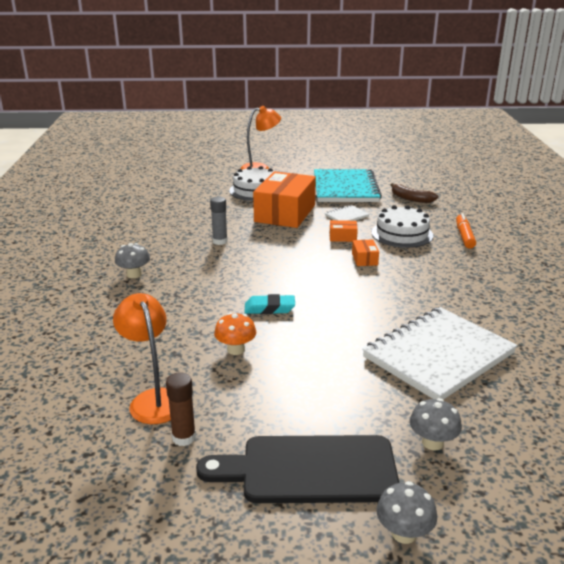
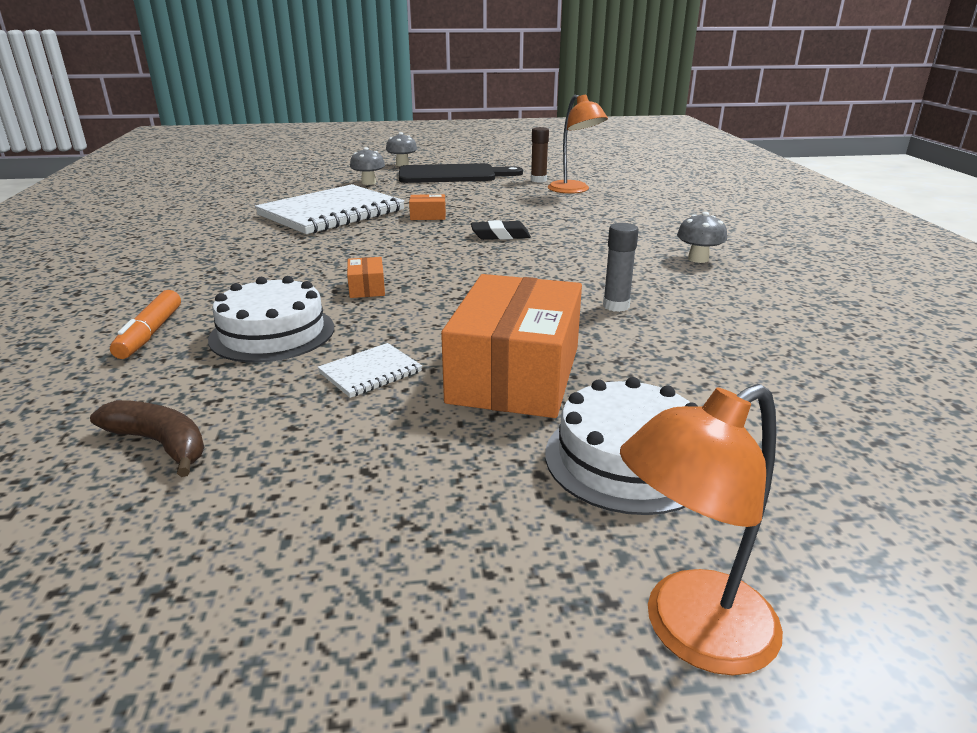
camera: 175 degrees right, 0 degrees up
(236, 349) = (523, 211): orange mushroom -> none
(269, 308) = (500, 235): turquoise eraser -> black eraser
(343, 237) = (392, 322): orange box -> orange box (428, 216)
(345, 188) = (341, 486): turquoise notebook -> none

